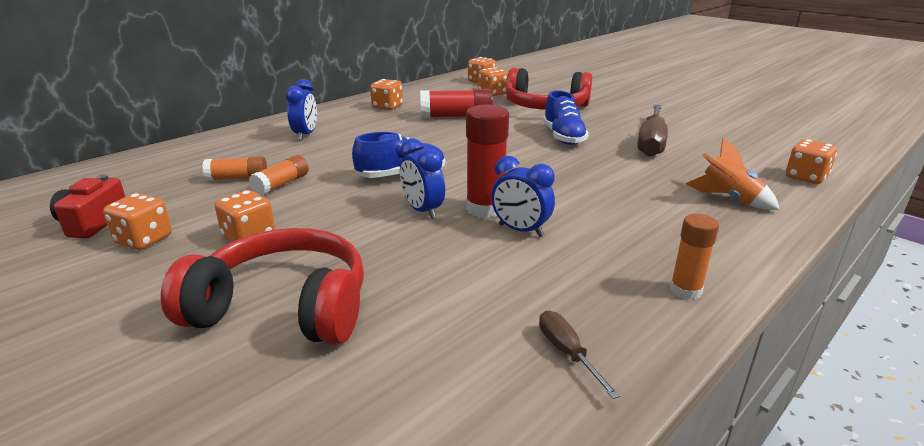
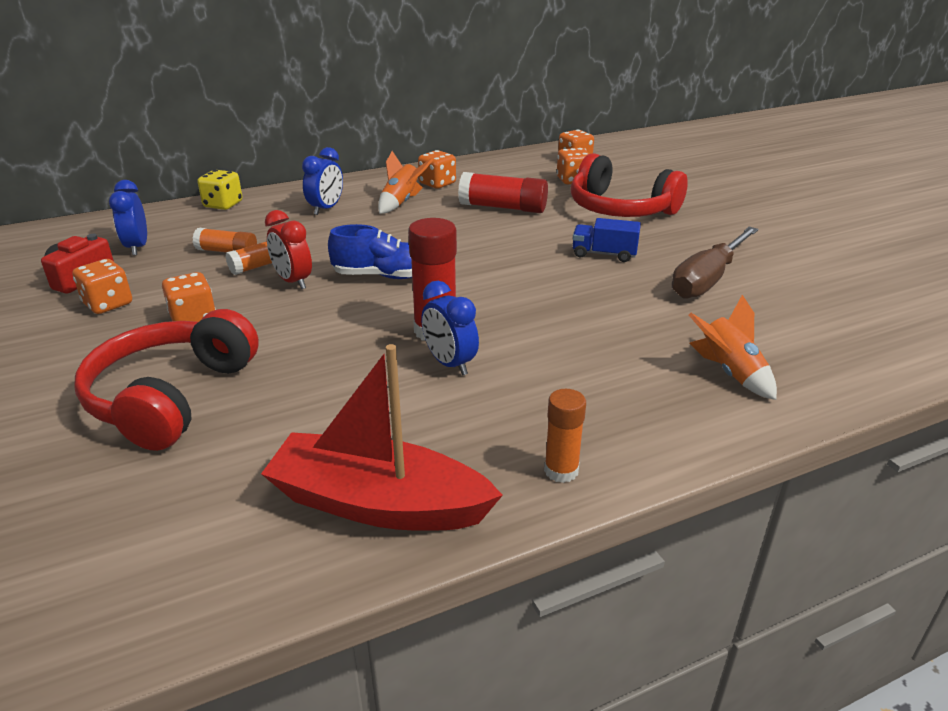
camera: 20 degrees right, 5 degrees up
(202, 143) = (223, 204): none -> yellow dice
(283, 308) = (172, 397): red headphones -> red headphones turned 105 degrees counterclockwise
(323, 192) = (293, 281): none -> red clock
(369, 123) = (401, 202): none -> orange rocket
(422, 211) = (370, 321): blue clock -> blue clock (137, 247)
(563, 137) = (604, 254): blue shoe -> blue truck
(567, 353) = (379, 504): brown screwdriver -> red boat
(805, 177) = (867, 363): orange dice -> none

